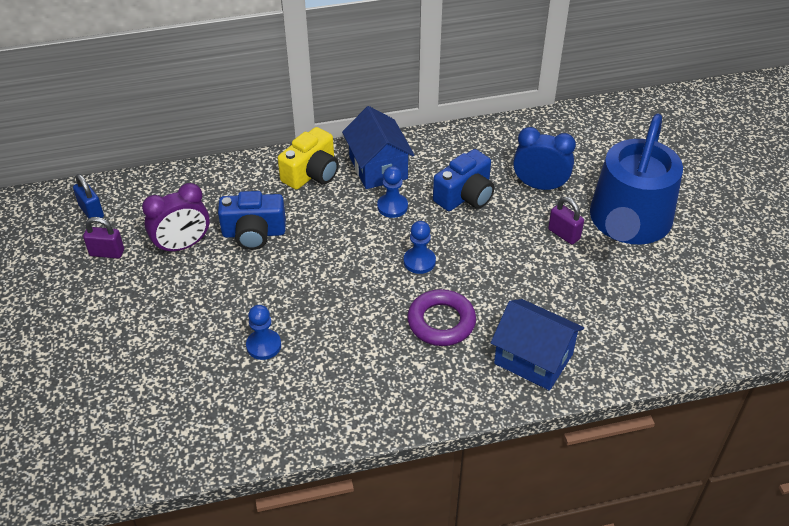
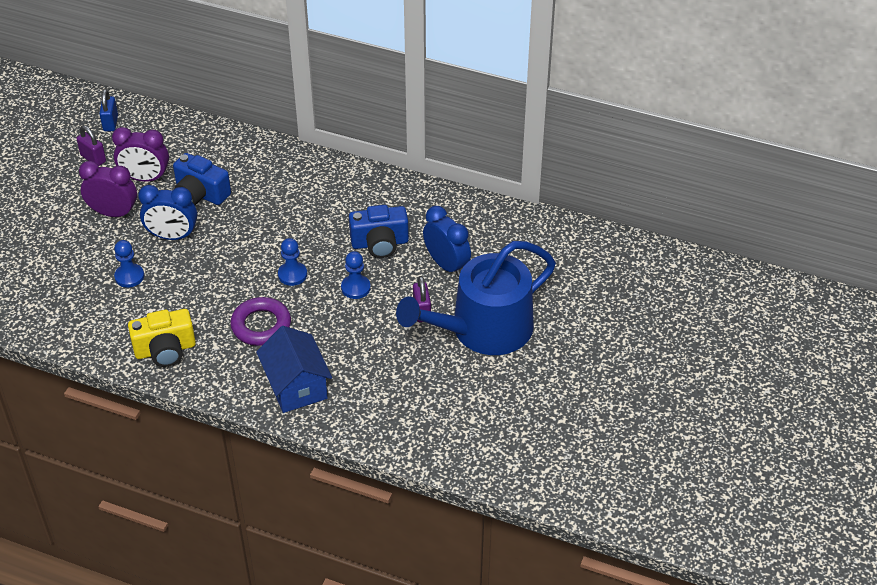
camera: 35 degrees right, 0 degrees up
(183, 294) = (113, 213): none -> purple clock
(267, 285) = (172, 236): none -> blue clock
(312, 173) = (286, 169): yellow camera -> yellow camera (165, 350)
(378, 167) = (338, 188): blue house -> none
(392, 207) = (317, 224): blue pawn -> blue pawn (355, 288)

